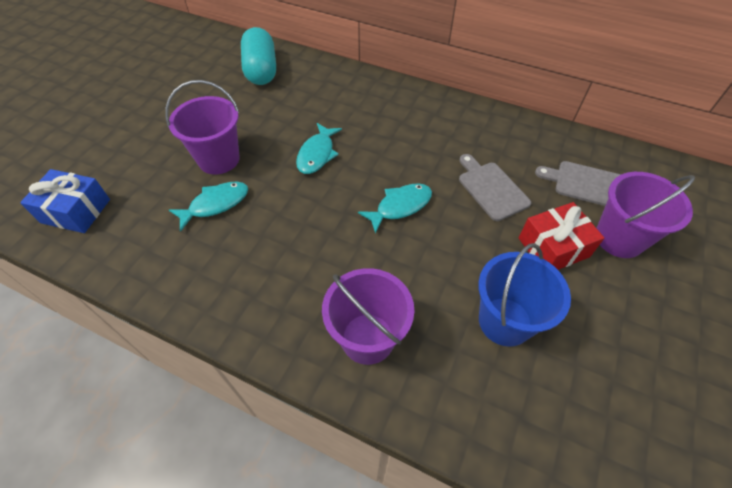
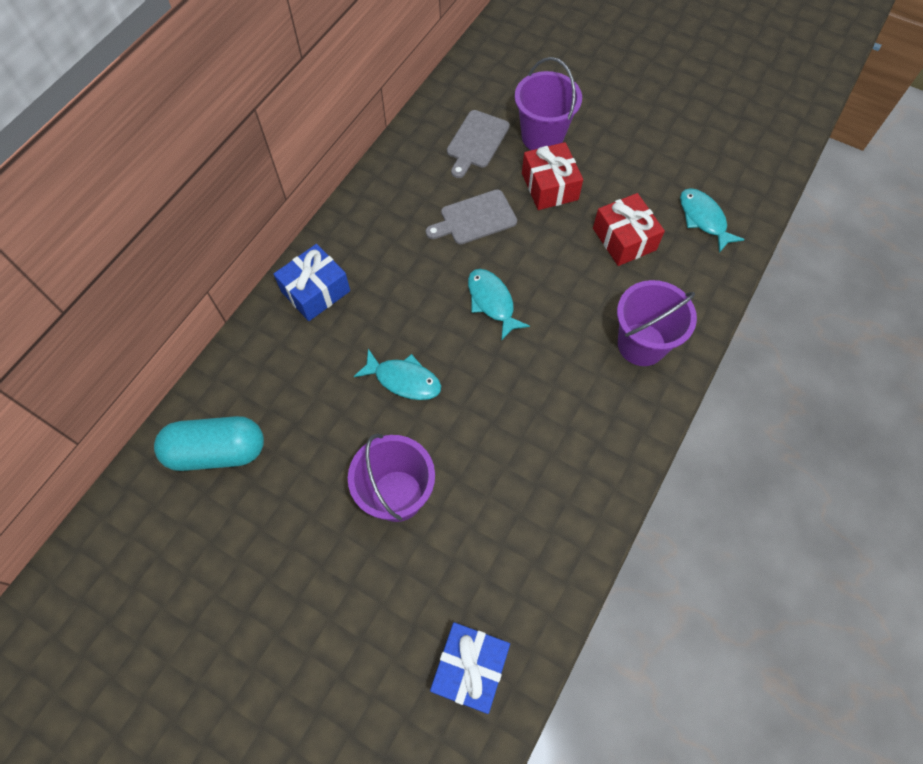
camera: 85 degrees left, 10 degrees up
(215, 204) = (473, 492): turquoise fish -> turquoise fish (703, 219)
(392, 99) = (315, 291): none -> blue gift
(505, 321) = (624, 239): blue bucket -> red gift

